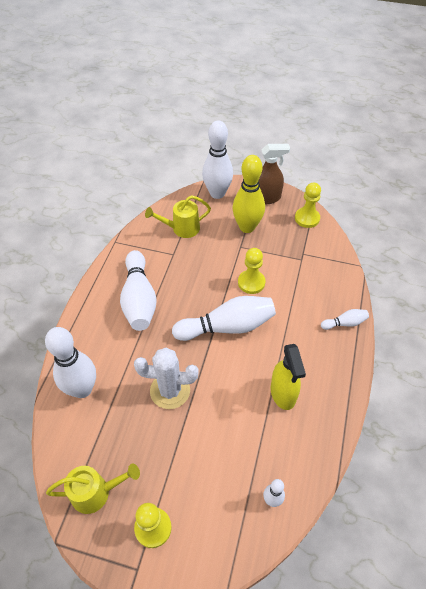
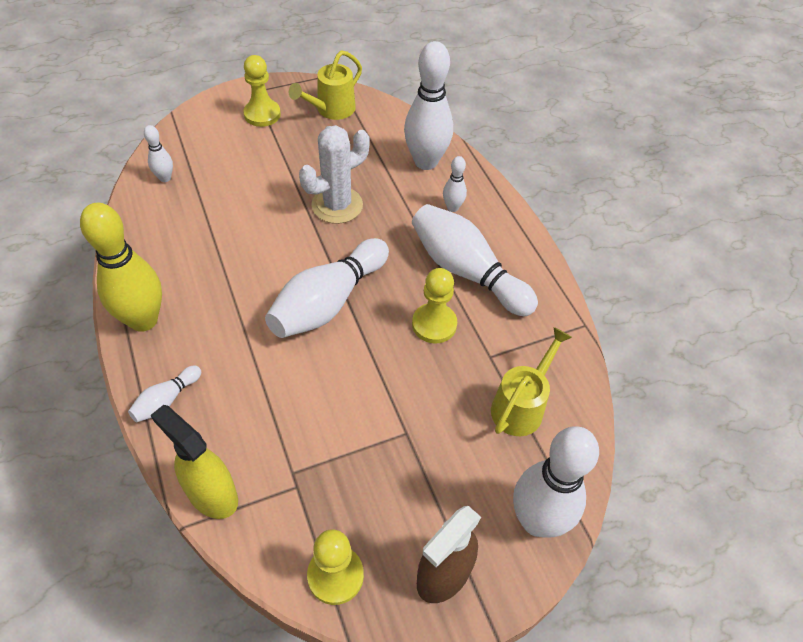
camera: 140 degrees right, 0 degrees up
(104, 343) = (452, 207): none -> white bowling pin
(247, 227) = (425, 479): yellow bowling pin -> yellow bowling pin (143, 320)
(251, 282) = (343, 381): yellow pawn -> yellow pawn (434, 324)
(283, 393) = (207, 267): yellow spray bottle -> yellow spray bottle (212, 494)

